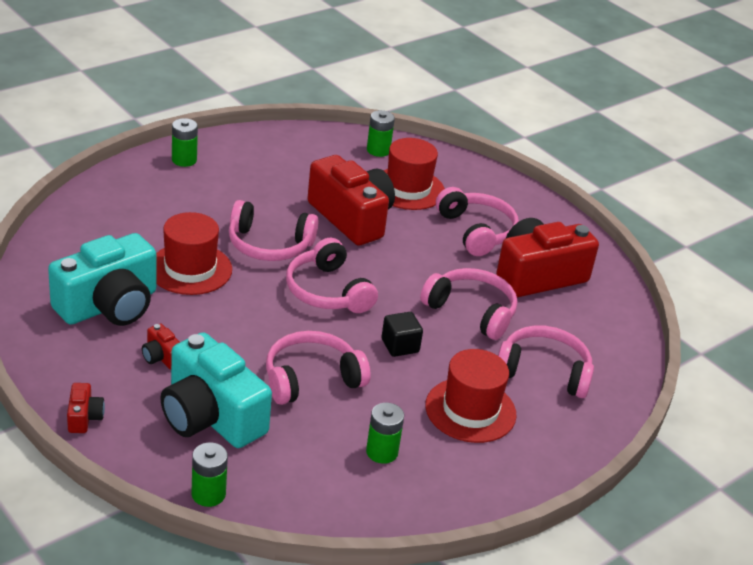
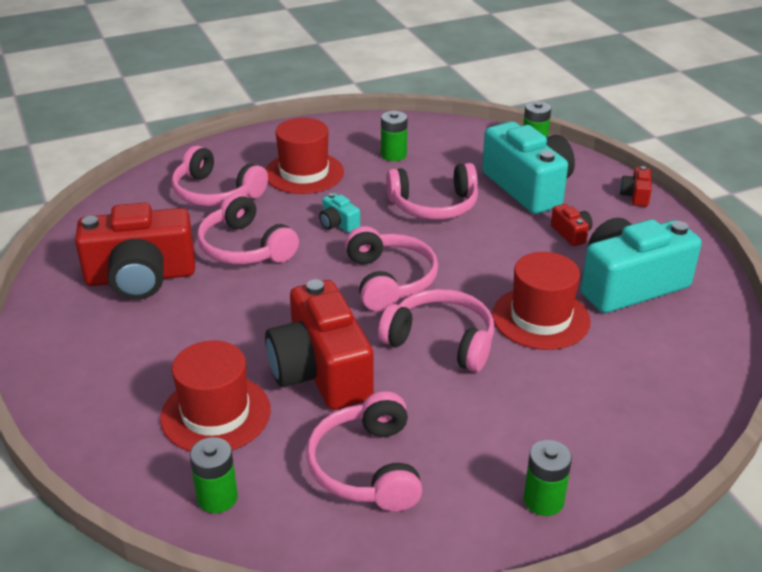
camera: 160 degrees left, 0 degrees up
(400, 346) = (338, 224): black cube -> turquoise camera
(476, 231) = (168, 338): pink headphones -> pink headphones (367, 467)

